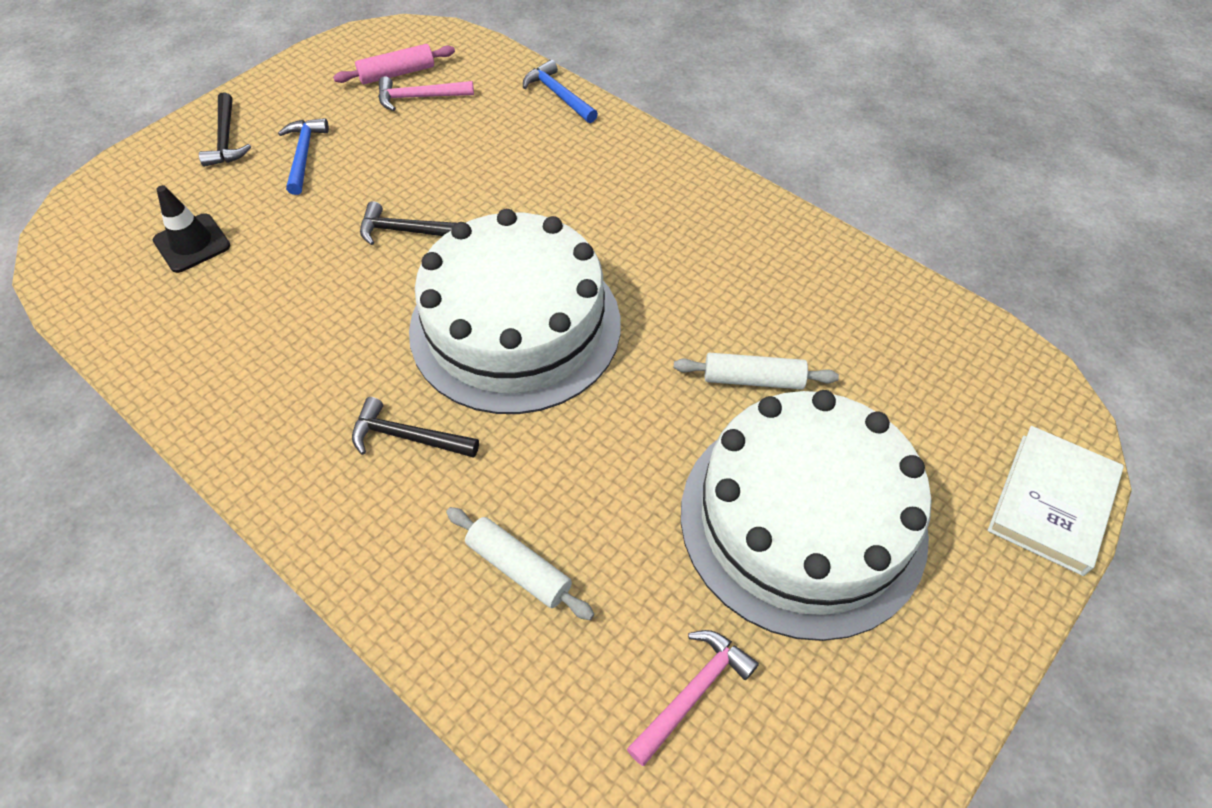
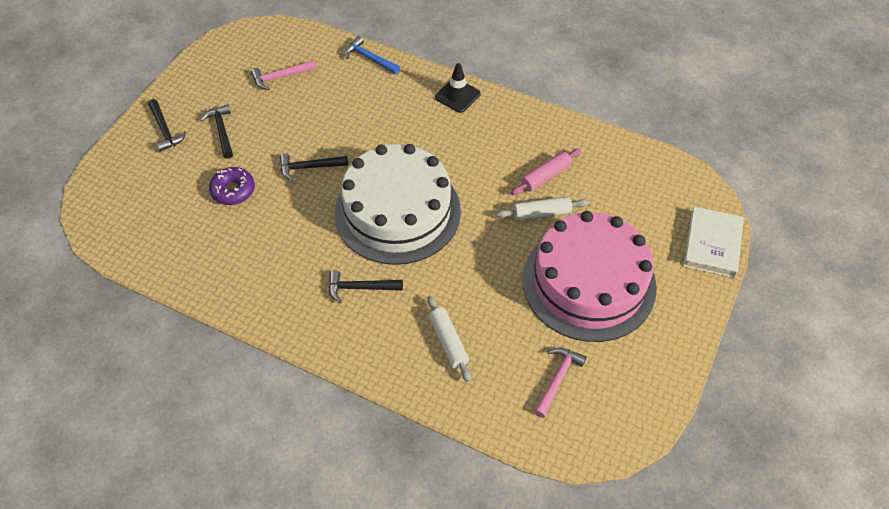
camera: 15 degrees left, 0 degrees up
(192, 243) = (177, 203): black traffic cone -> black traffic cone (457, 96)
(281, 242) = (233, 190): none -> purple donut
(303, 155) = (221, 131): blue hammer -> black hammer
(397, 73) = (258, 62): pink rolling pin -> pink rolling pin (545, 176)
(518, 568) = (448, 342): white rolling pin -> white rolling pin turned 45 degrees clockwise
(802, 520) = (589, 283): white cake -> pink cake

